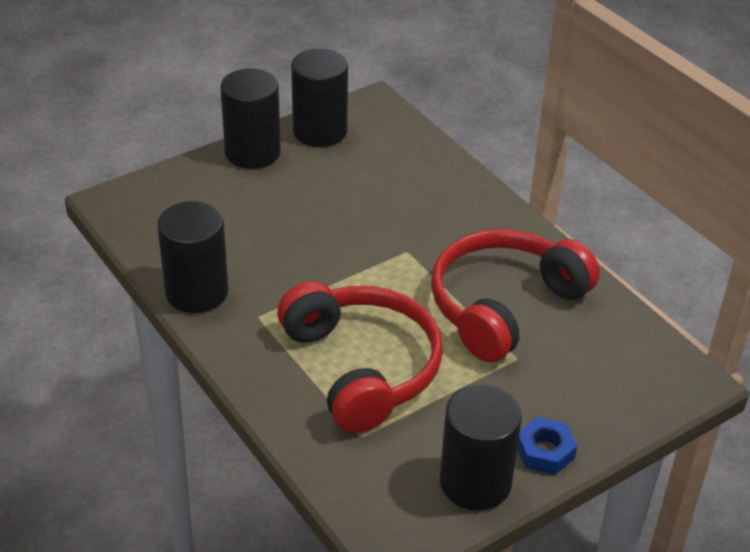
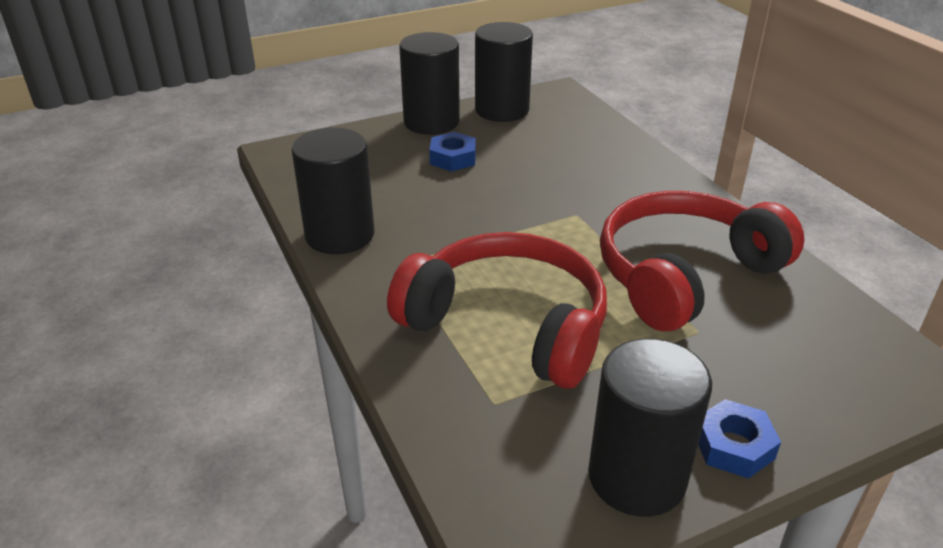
camera: 10 degrees right, 5 degrees down
(282, 196) = (453, 158): none -> blue nut
(362, 367) = (508, 325): red headphones -> red headphones turned 45 degrees counterclockwise

